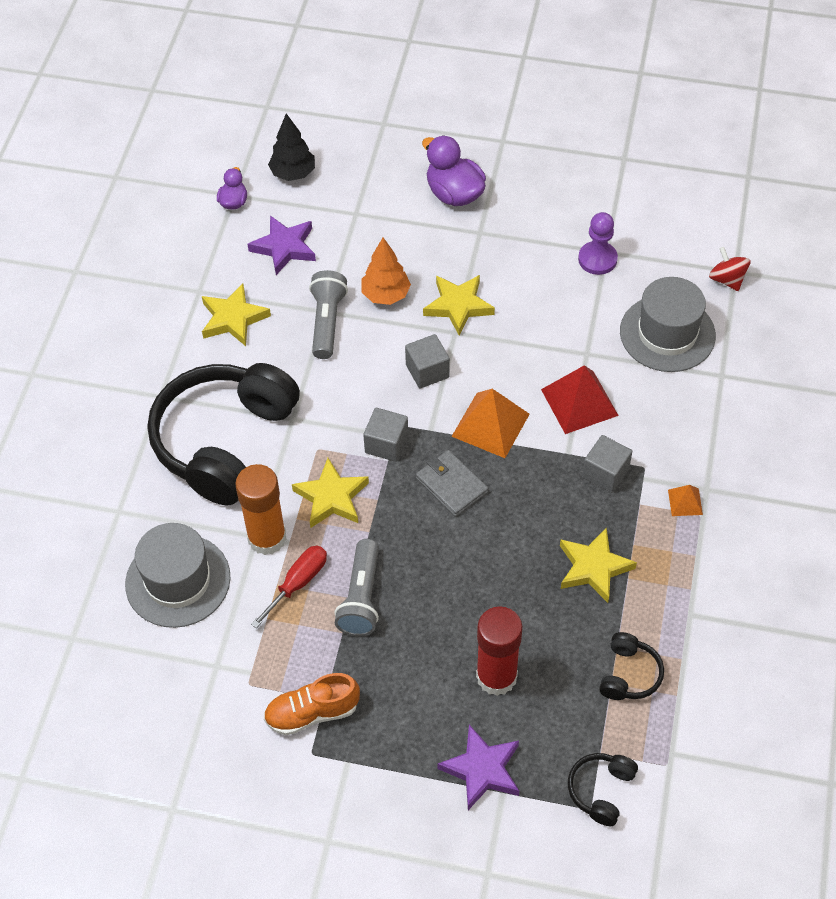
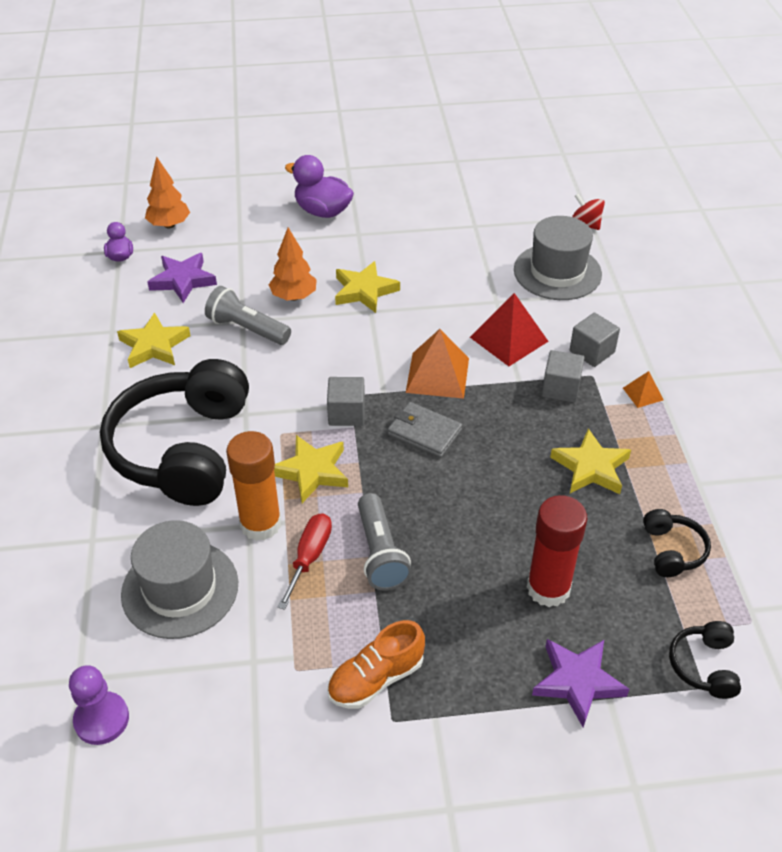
camera: 20 degrees left, 10 degrees down
(293, 173) = (169, 225): black tree -> orange tree
(327, 322) = (247, 329): grey flashlight -> grey flashlight turned 45 degrees counterclockwise
(427, 371) = (359, 346): grey cube -> grey cube (592, 352)
(597, 259) = (470, 232): purple pawn -> purple pawn (101, 719)

